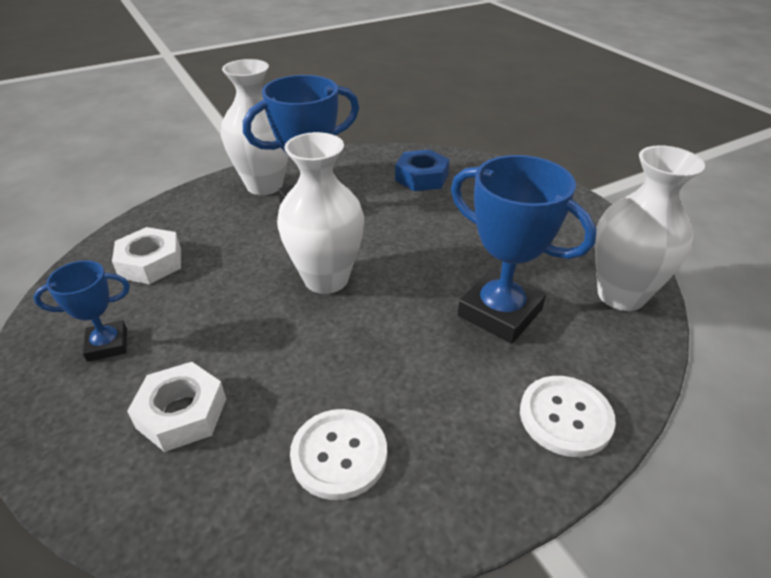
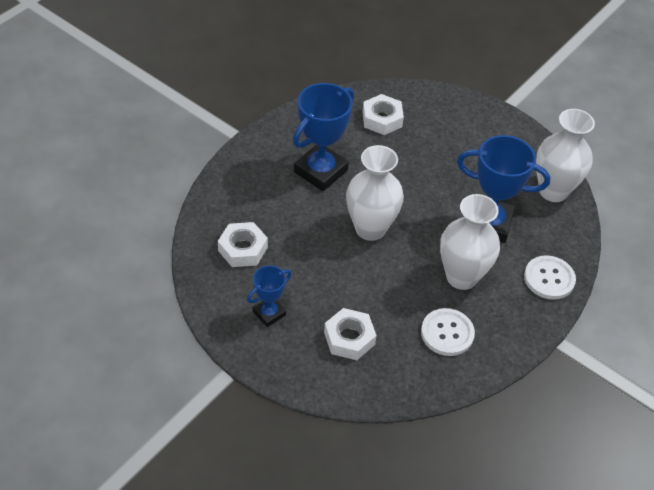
camera: 25 degrees left, 10 degrees up
(264, 185) = (268, 157): white vase -> white vase (462, 277)
(421, 177) = (382, 119): blue nut -> white nut

